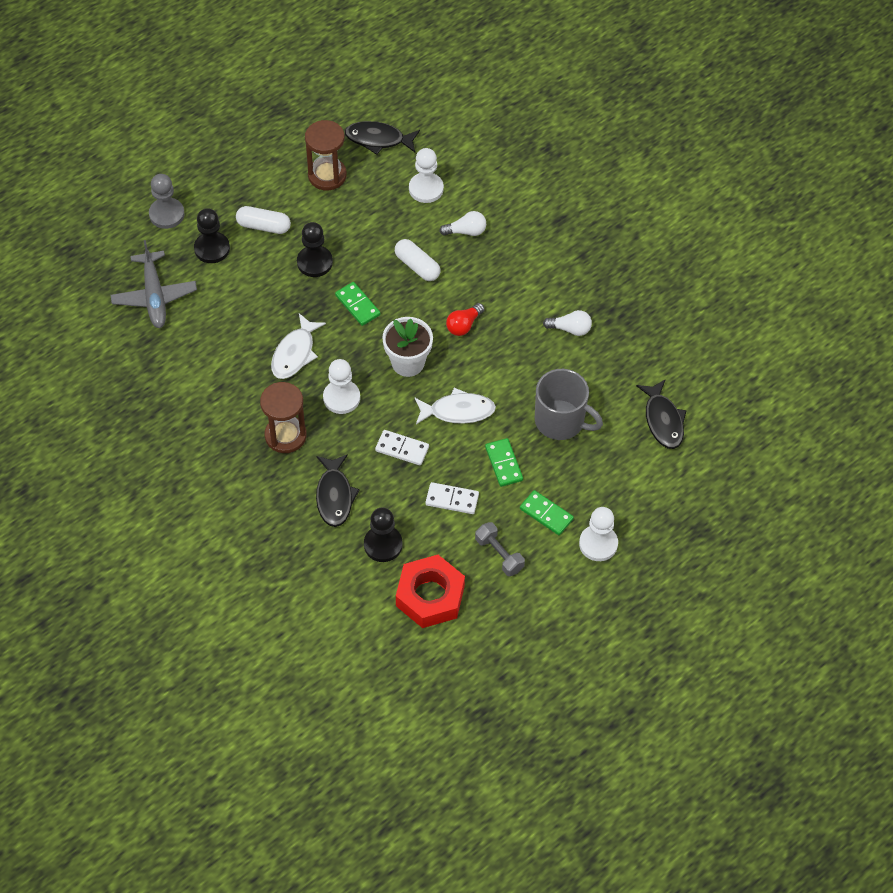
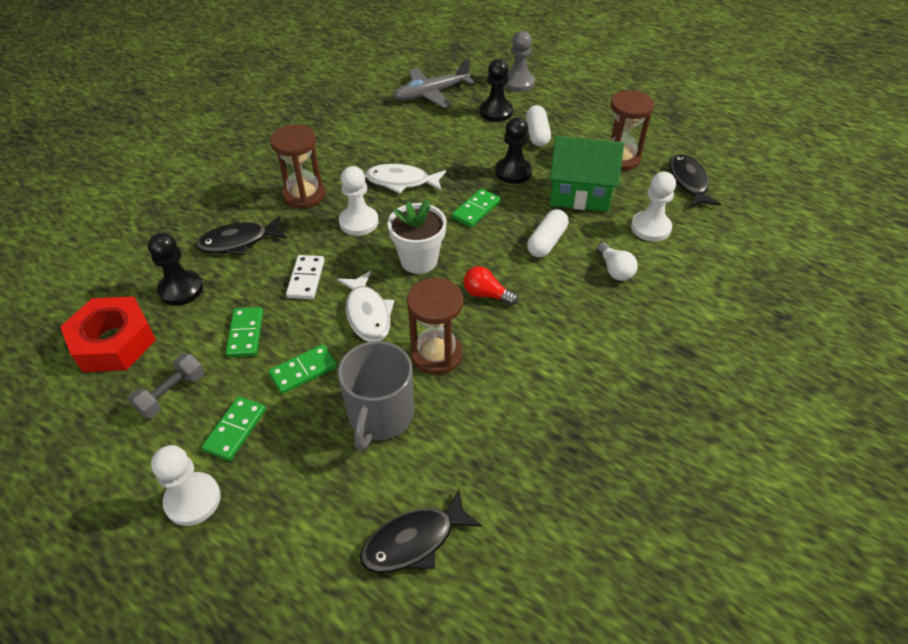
camera: 75 degrees right, 10 degrees down
(365, 223) = (580, 194): none -> green house
(452, 500) = (245, 334): white domino -> green domino
(515, 373) = (436, 354): none -> brown hourglass
(570, 329) = (524, 396): white light bulb -> none

